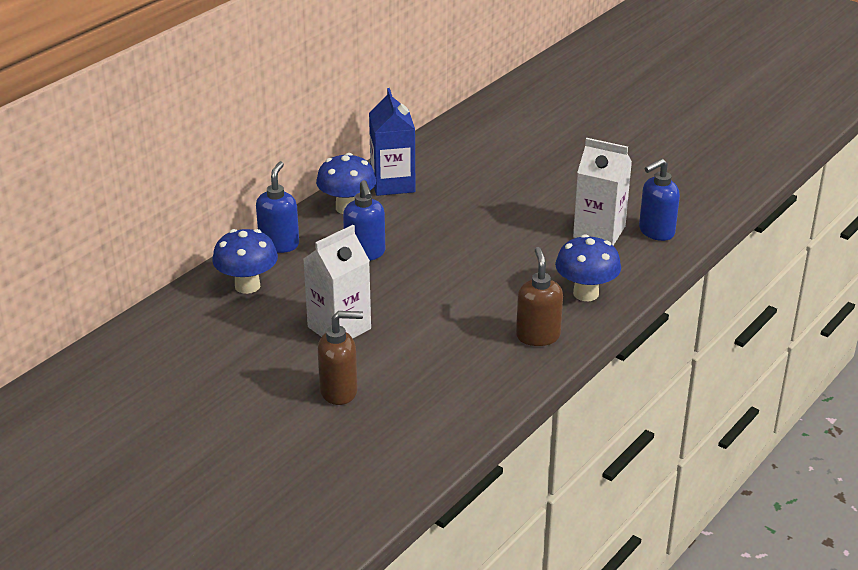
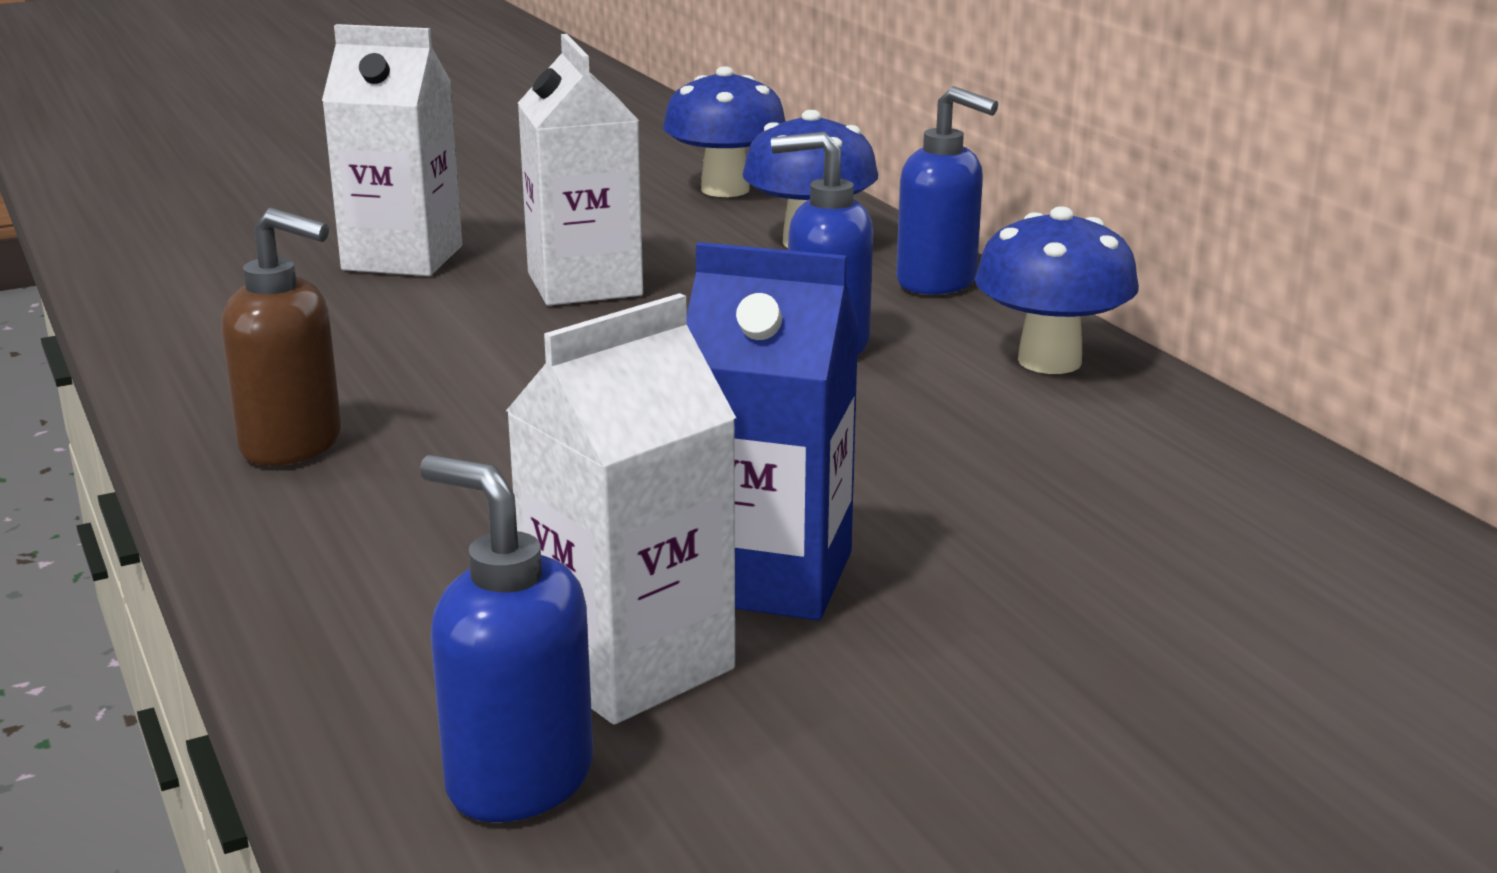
camera: 115 degrees right, 10 degrees down
(339, 391) = (403, 258): brown soap dispenser -> white carton
(392, 184) = (1143, 429): blue carton -> blue carton (768, 577)
(586, 293) = (362, 547): blue mushroom -> blue mushroom (725, 189)
(656, 232) = (518, 779): blue soap dispenser -> blue soap dispenser turned 45 degrees counterclockwise

